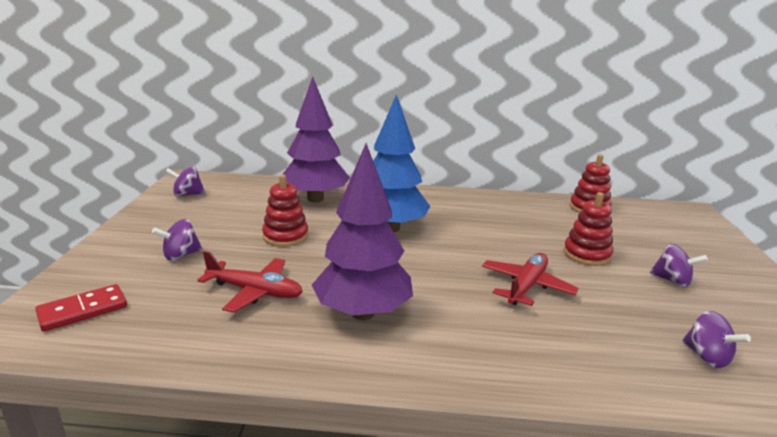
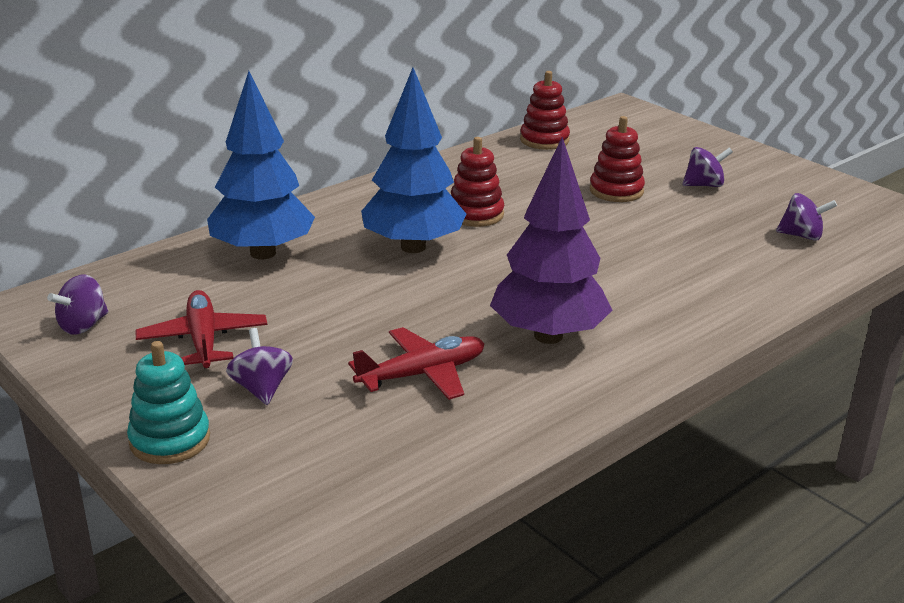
camera: 45 degrees left, 5 degrees up
(83, 310) = (298, 491): red domino -> none
(104, 255) = (170, 440): none -> turquoise stacking toy
(180, 255) = (261, 389): purple spinning top -> purple spinning top turned 150 degrees clockwise
(285, 236) = (327, 309): red stacking toy -> red stacking toy (475, 214)
(315, 199) = (262, 253): purple tree -> blue tree
(526, 286) = (621, 243): red plane -> red plane (203, 340)

